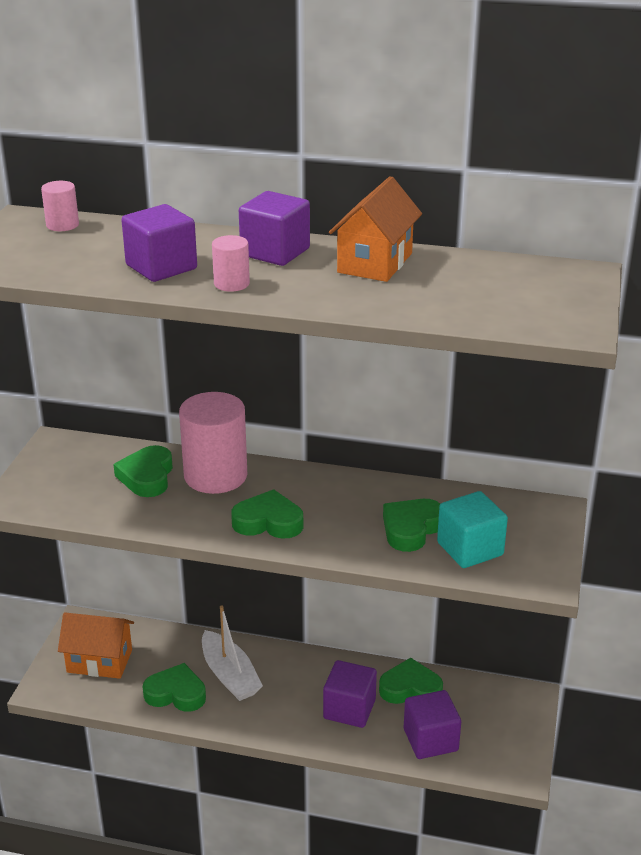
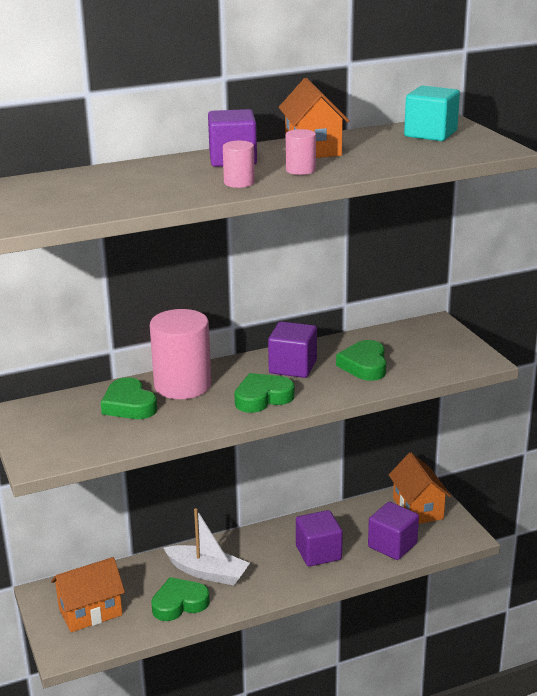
camera: 35 degrees left, 5 degrees down
(62, 225) = (30, 184): pink cylinder -> pink cylinder (300, 170)
(161, 267) = (167, 187): purple cube -> purple cube (293, 367)
(410, 688) = (345, 521): green heart -> none
(470, 549) = (416, 362): turquoise cube -> turquoise cube (430, 134)
(500, 713) = (418, 508): none -> orange house

